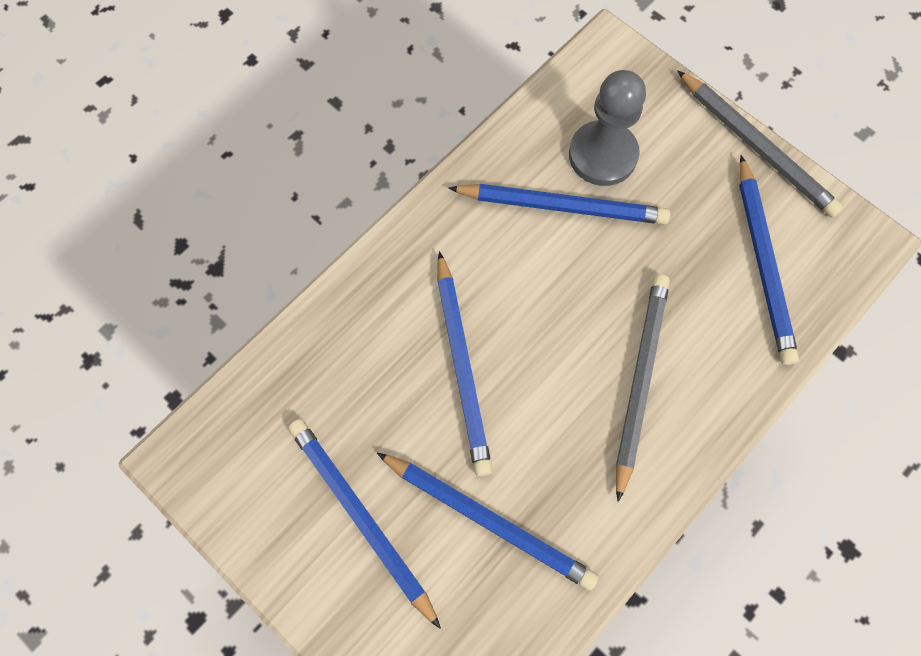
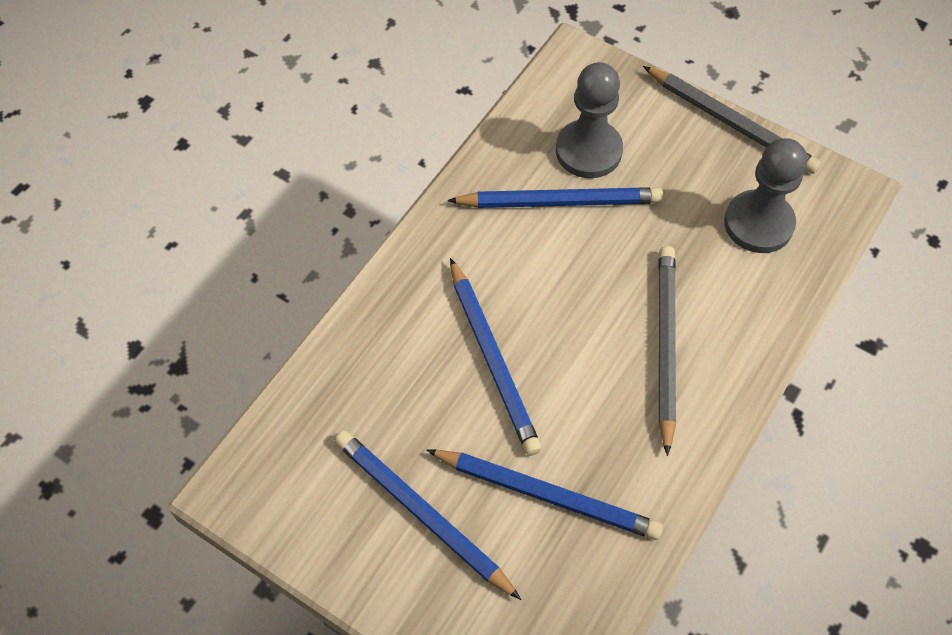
camera: 10 degrees left, 10 degrees down
(763, 263) = (758, 223): blue pencil -> grey pawn

